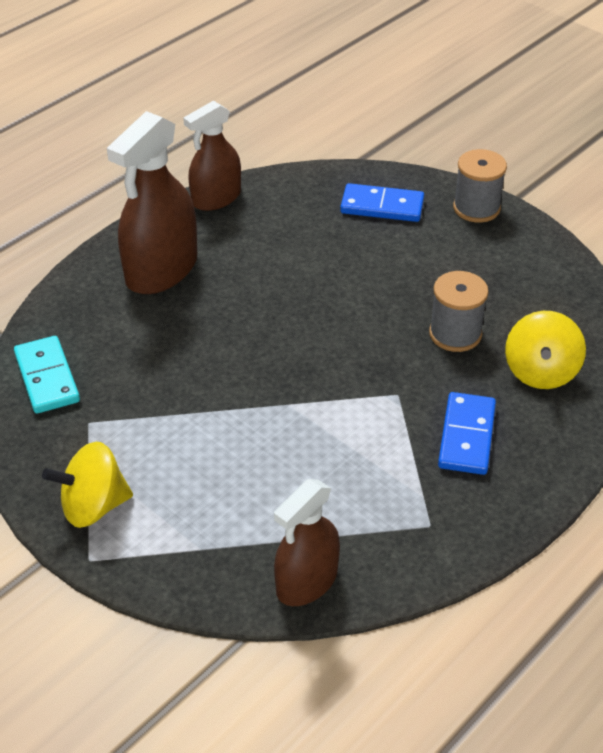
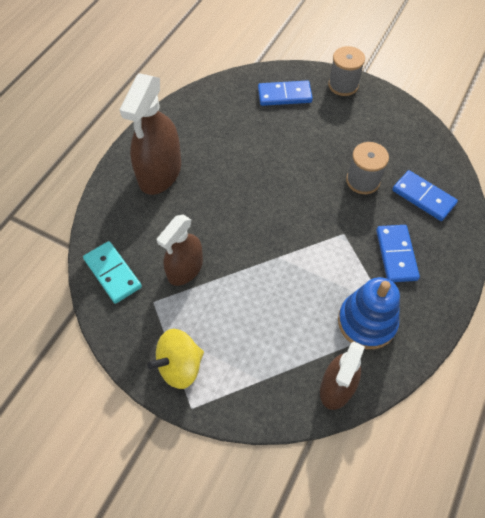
camera: 15 degrees left, 15 degrees up
(216, 198) = (176, 110): brown spray bottle -> brown spray bottle (185, 269)
(385, 511) = (366, 322): none -> blue stacking toy
(540, 372) = (423, 197): yellow spinning top -> blue domino

